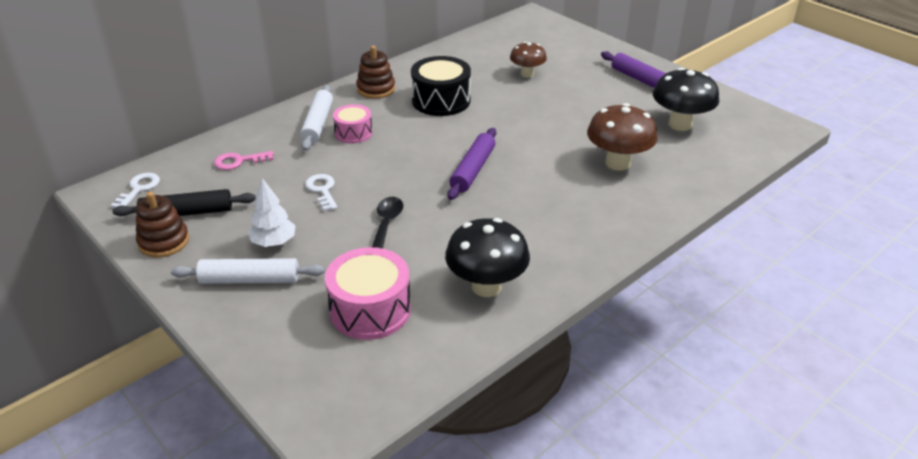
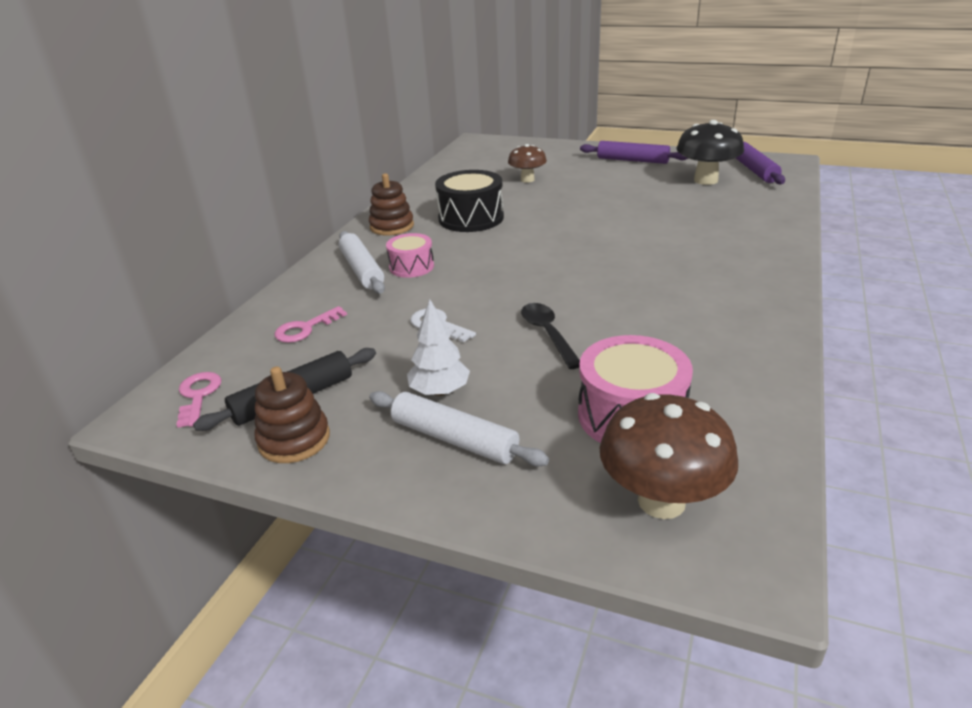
camera: 25 degrees left, 5 degrees down
(139, 189) = (198, 395): white key -> pink key
(250, 279) = (454, 439): white rolling pin -> white rolling pin turned 60 degrees clockwise
(472, 170) = (573, 261): purple rolling pin -> purple rolling pin (754, 170)
(486, 286) = (717, 350): black mushroom -> none
(617, 163) = (695, 219): brown mushroom -> brown mushroom (661, 501)

